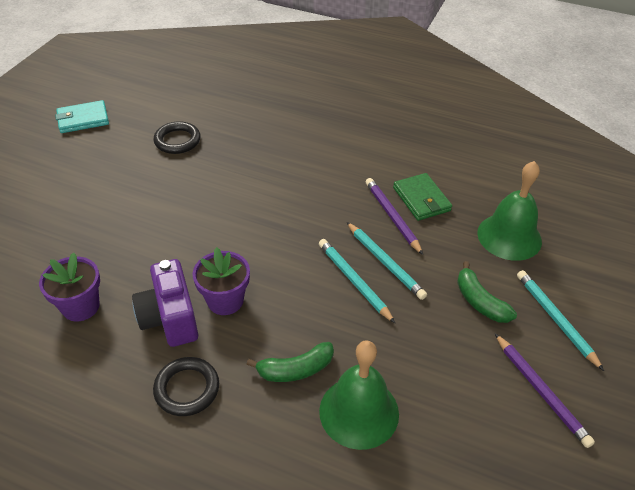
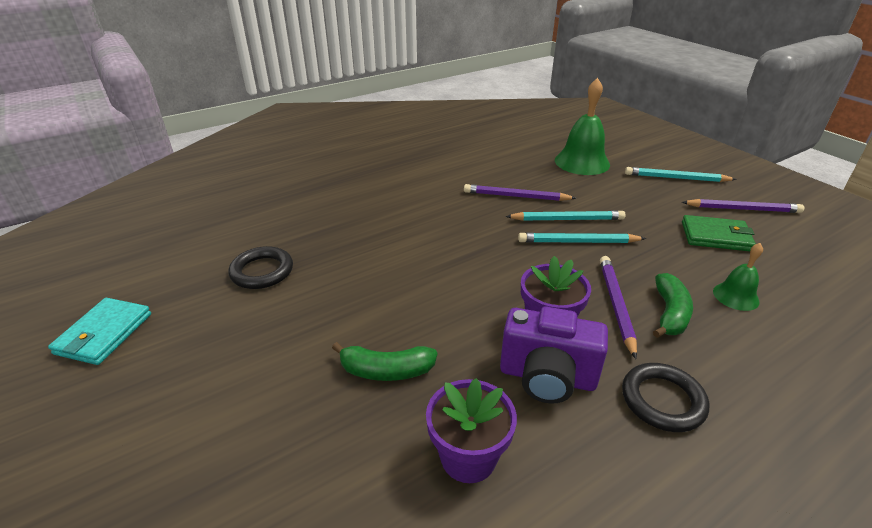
camera: 55 degrees left, 10 degrees down
(281, 332) = (616, 305): none -> purple pencil
(359, 412) = (735, 296): green bell -> green bell, size x0.54
(421, 199) = (508, 177): green wallet -> green wallet (716, 236)
(480, 301) = (641, 197): green banana -> green banana (386, 370)

